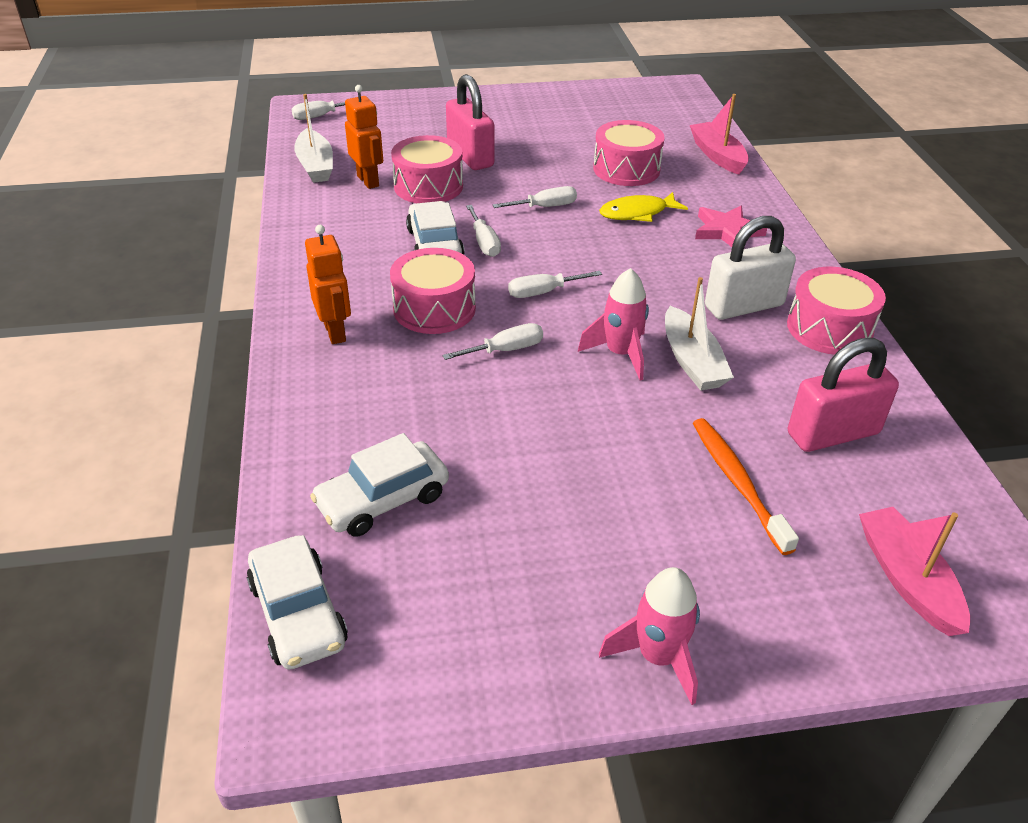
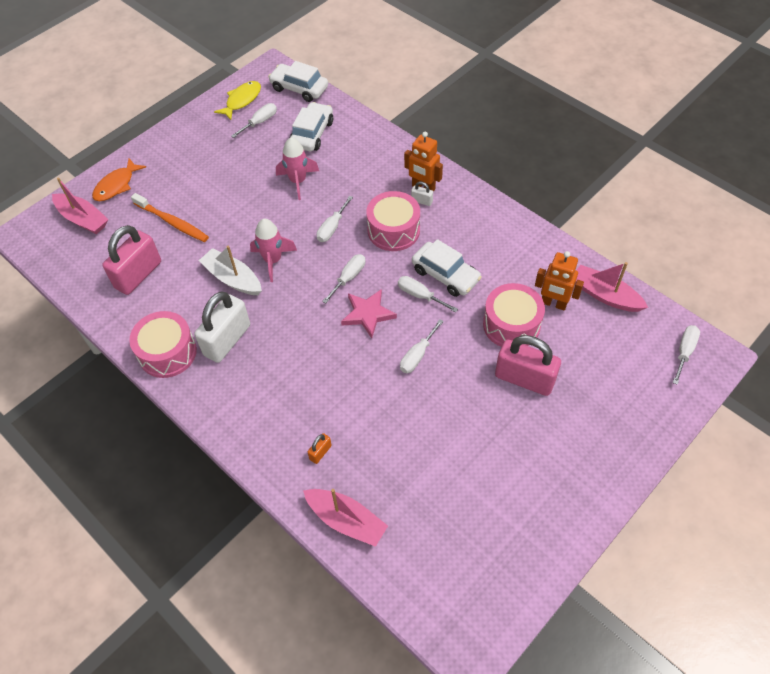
camera: 145 degrees right, 15 degrees up
(315, 165) = (605, 295): white boat -> pink boat
(359, 319) = (422, 201): none -> white padlock
(445, 582) = (260, 122): none -> white screwdriver
(626, 169) = (401, 444): pink drum -> none
(637, 213) = (352, 391): yellow fish -> yellow fish (242, 100)
(658, 657) = (167, 141): pink rocket -> pink rocket (298, 181)
(707, 193) = (320, 452): none -> orange padlock
(727, 231) = (278, 412): pink star -> pink star (368, 314)
(814, 614) = (116, 185): none -> orange fish

